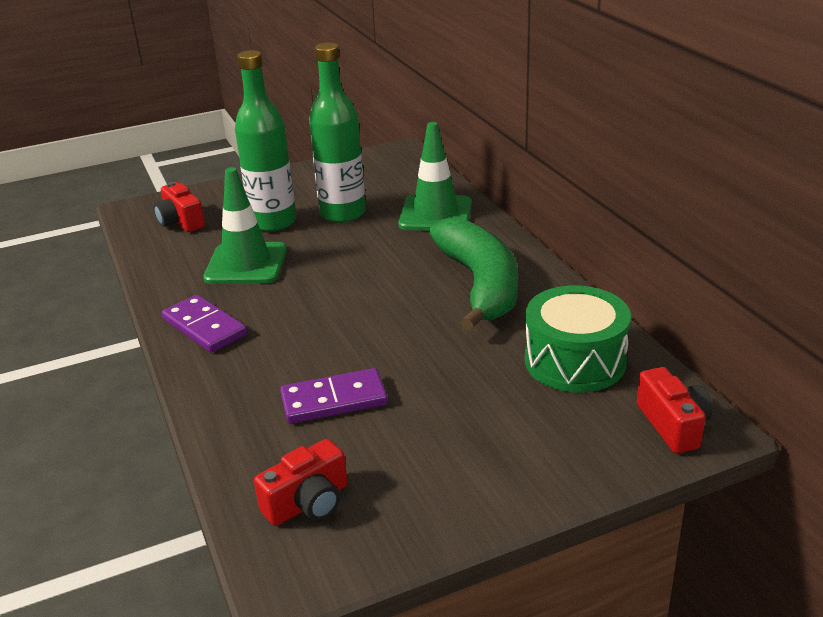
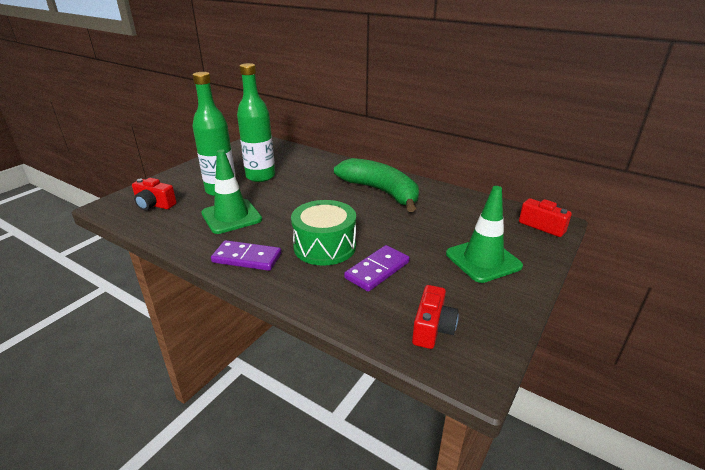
camera: 35 degrees left, 0 degrees up
(435, 214) = (315, 165): green traffic cone -> green traffic cone (483, 260)
(575, 361) = (469, 212): green drum -> green drum (324, 246)

